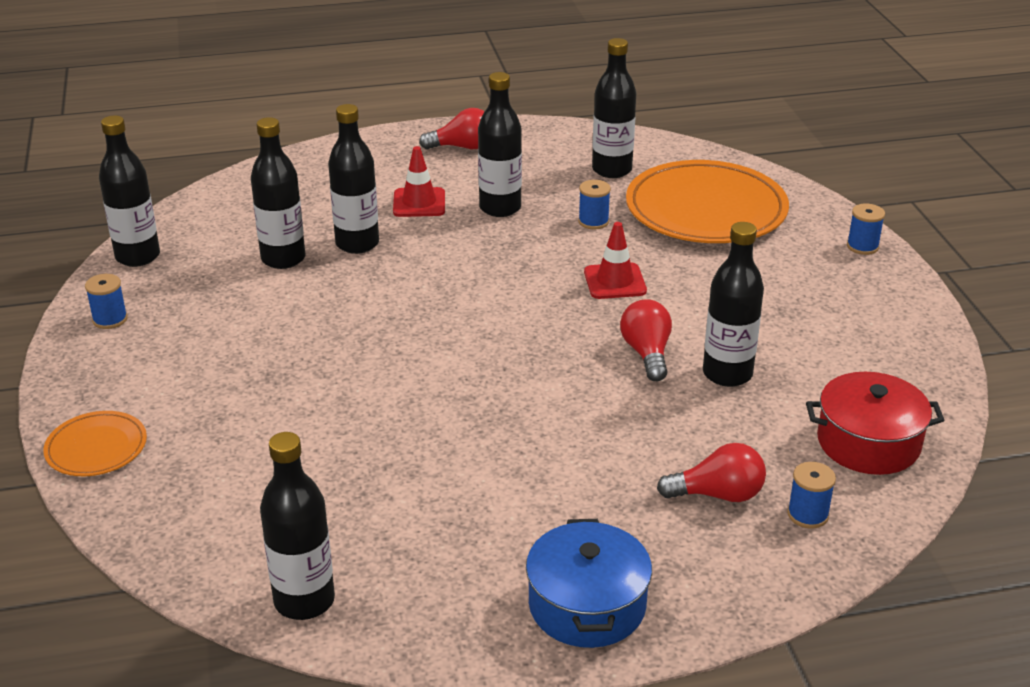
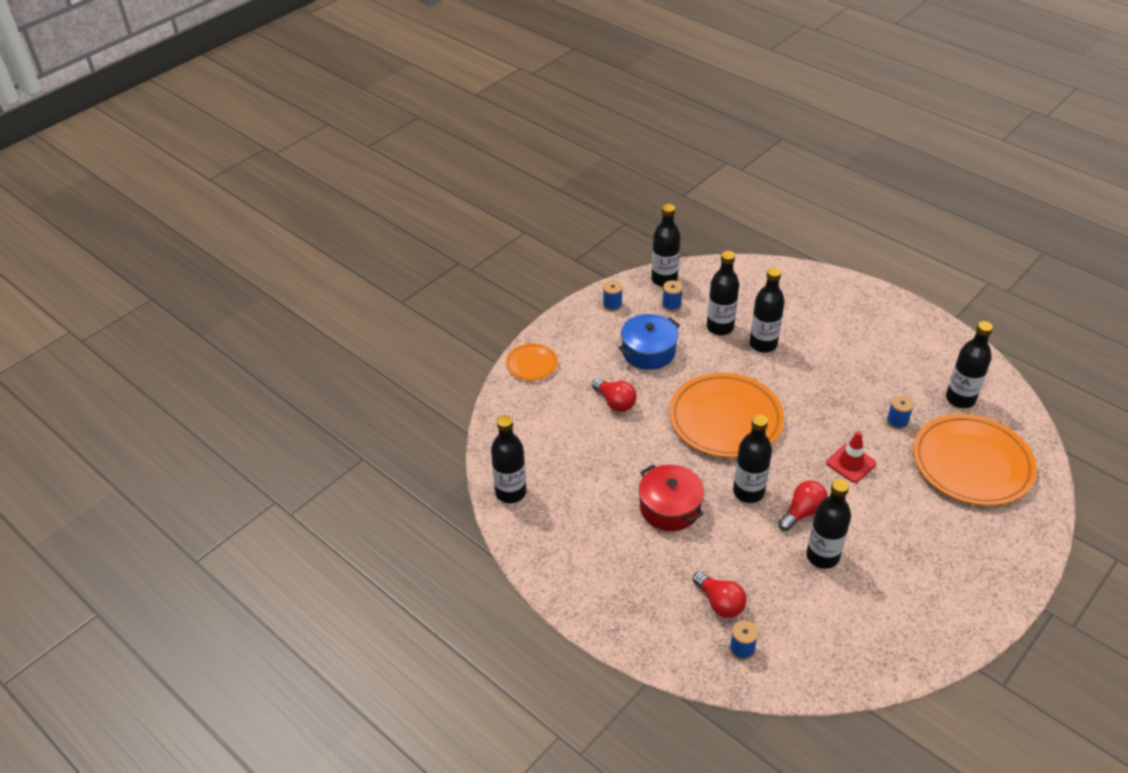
camera: 55 degrees right, 10 degrees up
(419, 203) = (826, 343): red traffic cone -> none
(433, 333) = (725, 419): none -> orange plate
(462, 147) = (900, 325): red light bulb -> red light bulb (615, 402)
(500, 208) = (861, 376): black bottle -> black bottle (748, 492)
(587, 605) = (596, 592): blue pot -> blue pot (648, 351)
(862, 246) = (1025, 558): blue spool -> blue spool (671, 305)
(868, 442) = (829, 649): red pot -> red pot (670, 507)

